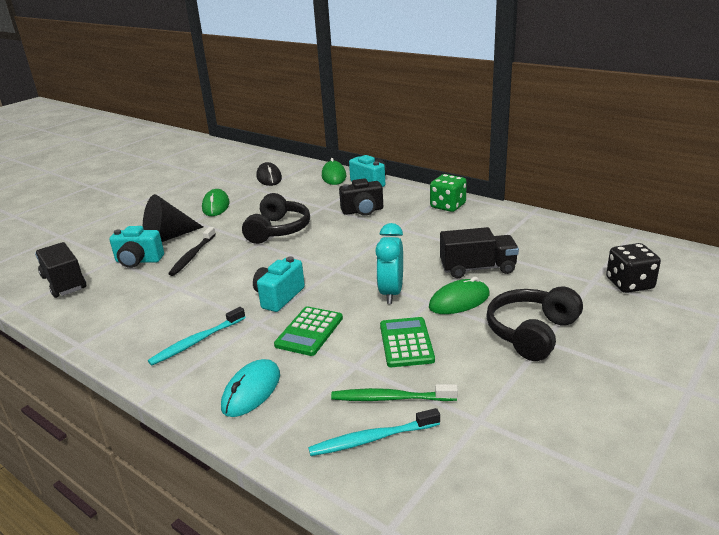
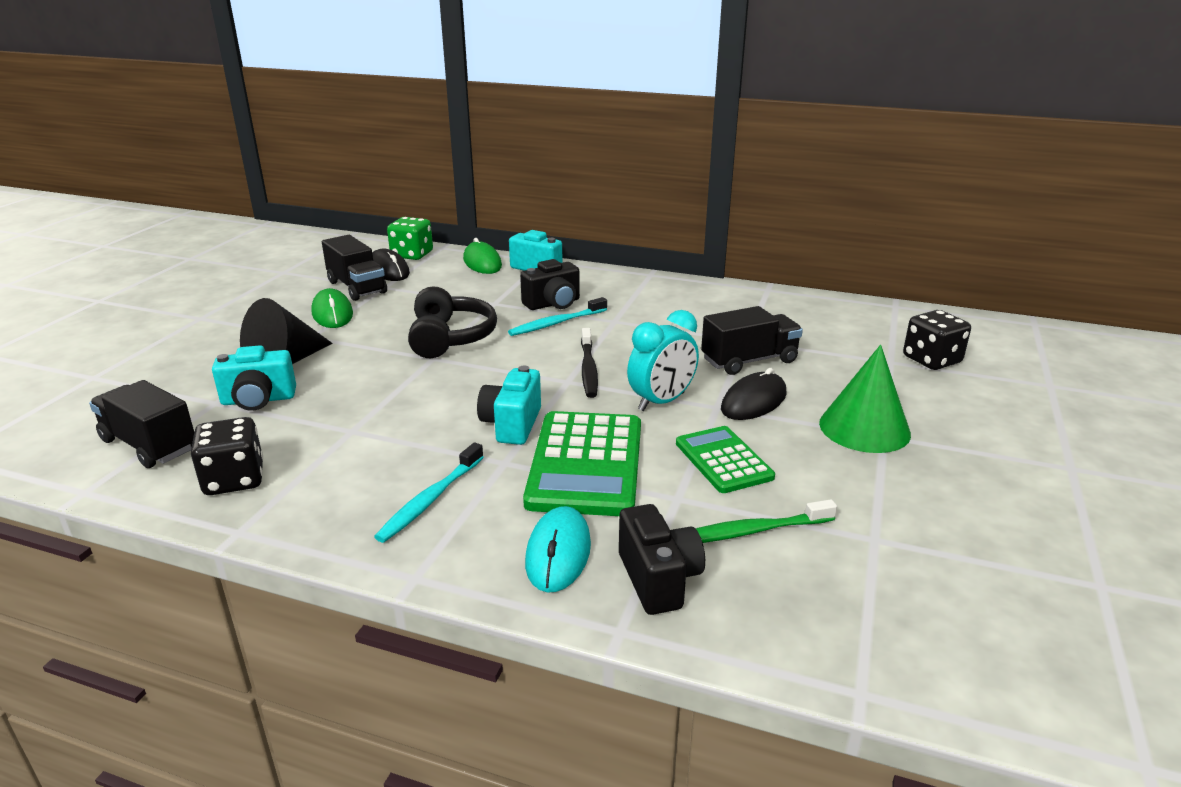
camera: 20 degrees left, 0 degrees up
(95, 311) = (234, 479): none -> black dice
(192, 255) = (342, 384): black toothbrush -> black toothbrush (588, 369)
(242, 188) = (357, 287): none -> black truck
(304, 421) = (658, 579): none -> black camera
(309, 331) = (586, 464): green calculator -> green calculator, size x1.66
(372, 439) = (763, 585): turquoise toothbrush -> turquoise toothbrush (557, 323)
(391, 293) = (661, 402): turquoise clock -> turquoise clock turned 120 degrees counterclockwise
(448, 206) = (660, 289): green dice -> green dice (412, 255)
(459, 301) = (754, 401): green mouse -> black mouse
(532, 333) = (864, 428): black headphones -> green cone

